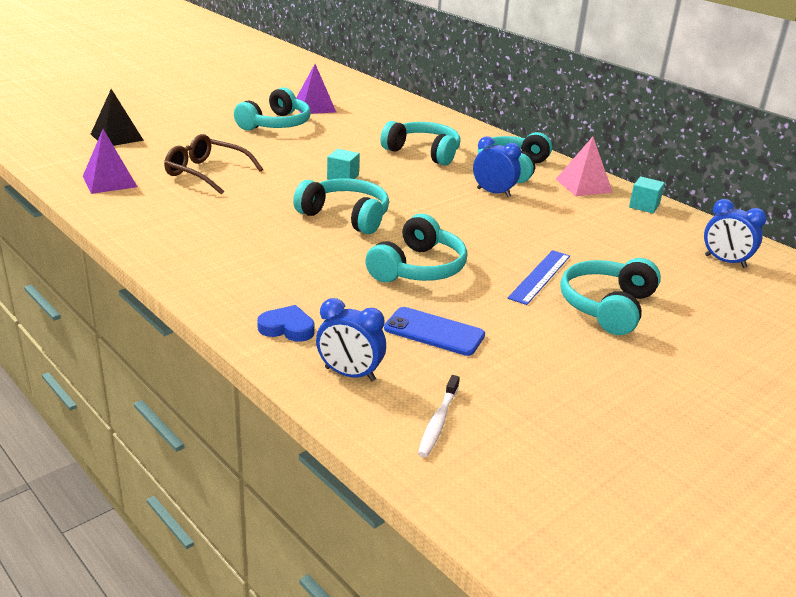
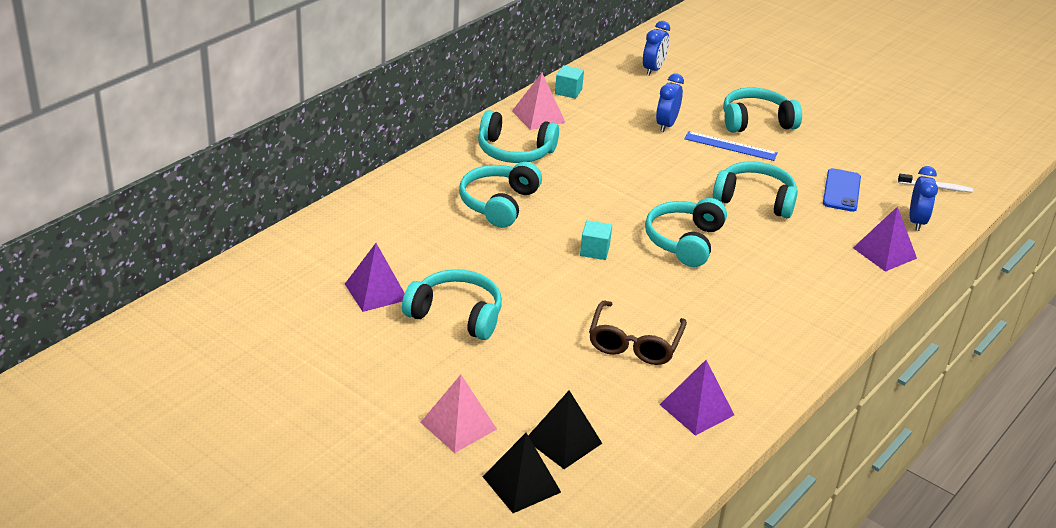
camera: 100 degrees left, 5 degrees up
(88, 122) = (521, 484): none -> black pyramid
(158, 113) = (458, 425): none -> pink pyramid
(287, 328) = (884, 253): blue heart -> purple pyramid
(493, 193) = (583, 163): blue clock -> blue clock (666, 125)
(607, 307) = (756, 122): turquoise headphones -> turquoise headphones turned 150 degrees clockwise

